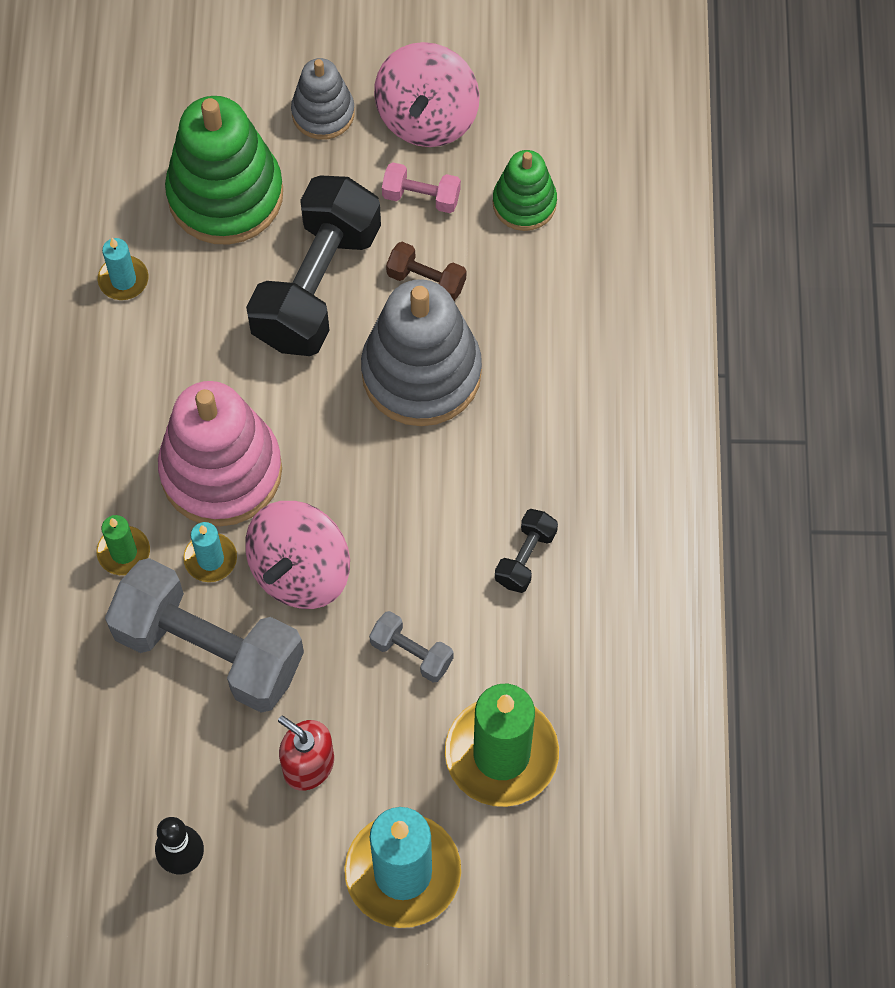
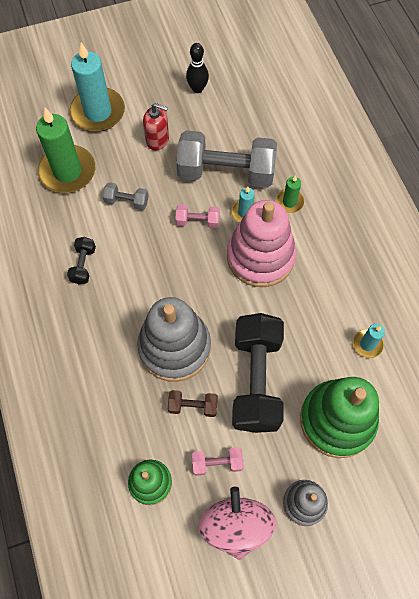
camera: 160 degrees right, 0 degrees up
(300, 571) = (197, 221): pink spinning top -> pink dumbbell

